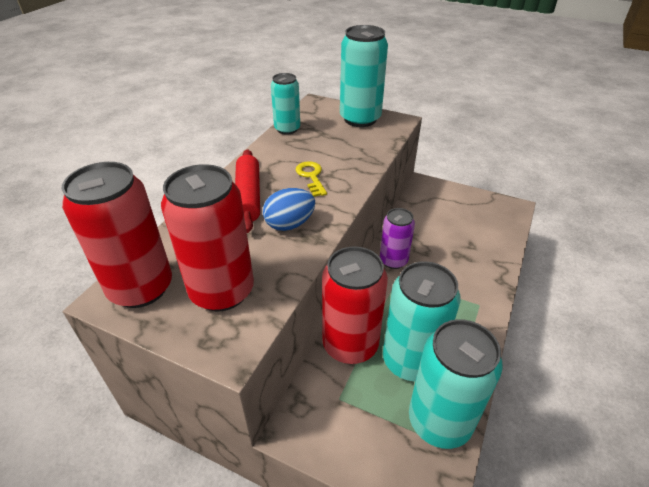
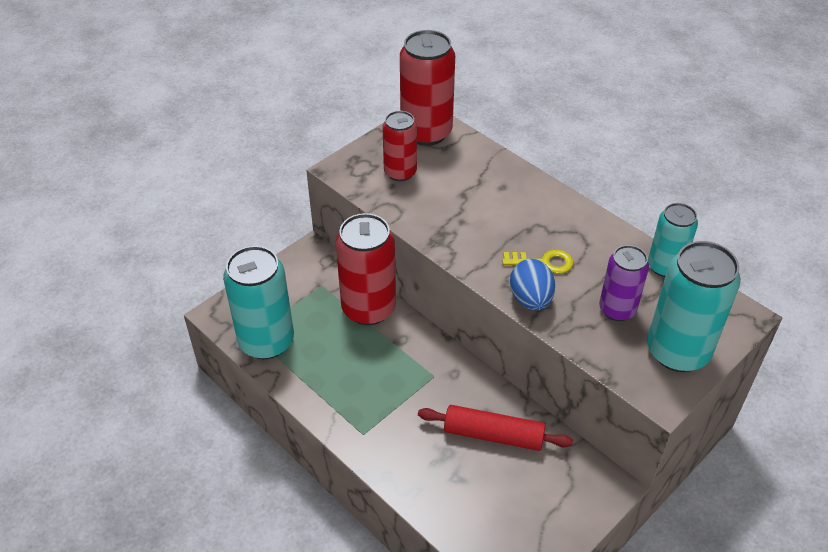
camera: 110 degrees right, 5 degrees up
(222, 291) = (400, 172): red can -> red can, size x0.61
(248, 196) = (524, 207): red rolling pin -> red rolling pin (493, 435)
(289, 224) = (466, 227): blue egg -> blue egg (530, 299)
(393, 260) = (462, 383): purple can -> purple can (617, 309)
(410, 361) = (329, 345): turquoise can -> none

